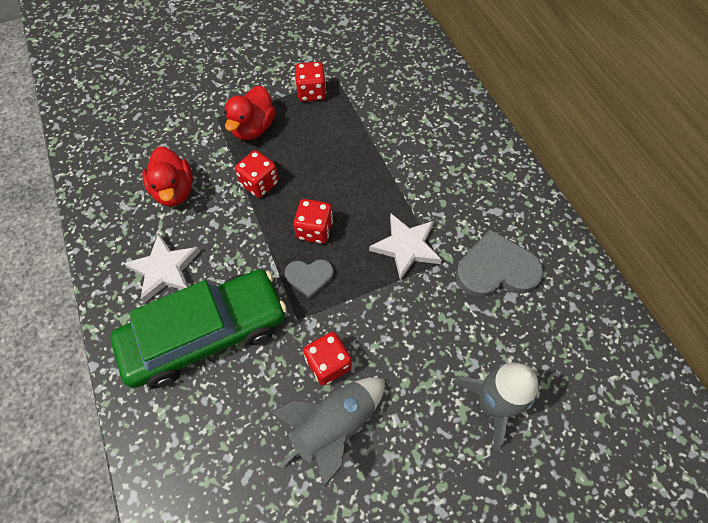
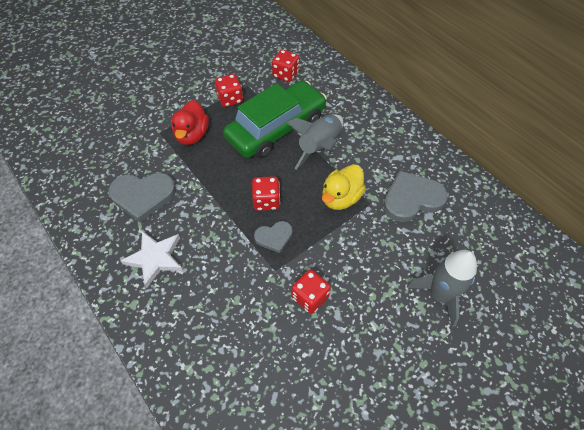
camera: 15 degrees left, 5 degrees down
(174, 190) = (143, 196): red duck -> grey heart
(206, 334) = (206, 299): green car -> green car (276, 128)
(259, 183) = (211, 176): red dice -> red dice (285, 74)
(334, 426) = (330, 342): grey rocket -> grey rocket (319, 147)
(406, 247) = (341, 198): white star -> yellow duck

